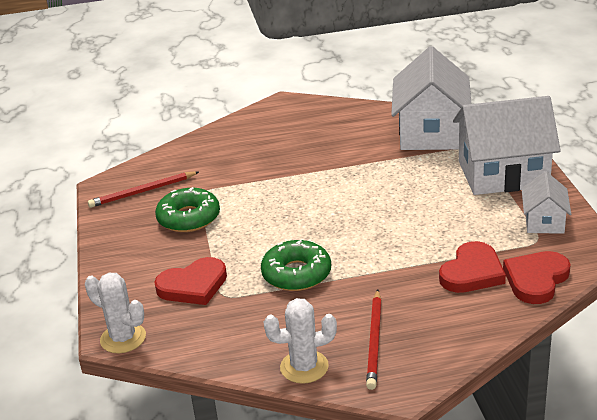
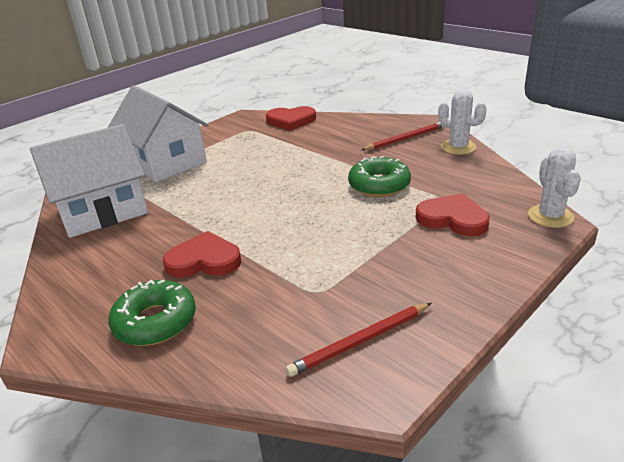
camera: 125 degrees left, 0 degrees up
(142, 192) = (360, 341): red pencil -> red pencil turned 120 degrees clockwise
(189, 218) = (370, 274): green donut -> green donut (155, 321)
(472, 272) = (304, 136): red heart -> red heart (204, 260)
(544, 221) = (223, 134): white house -> none

